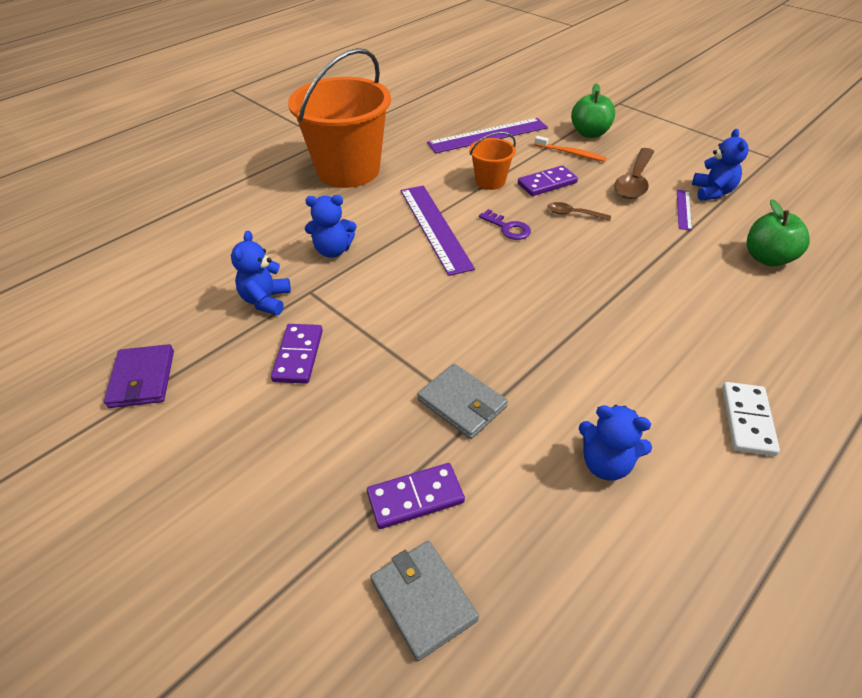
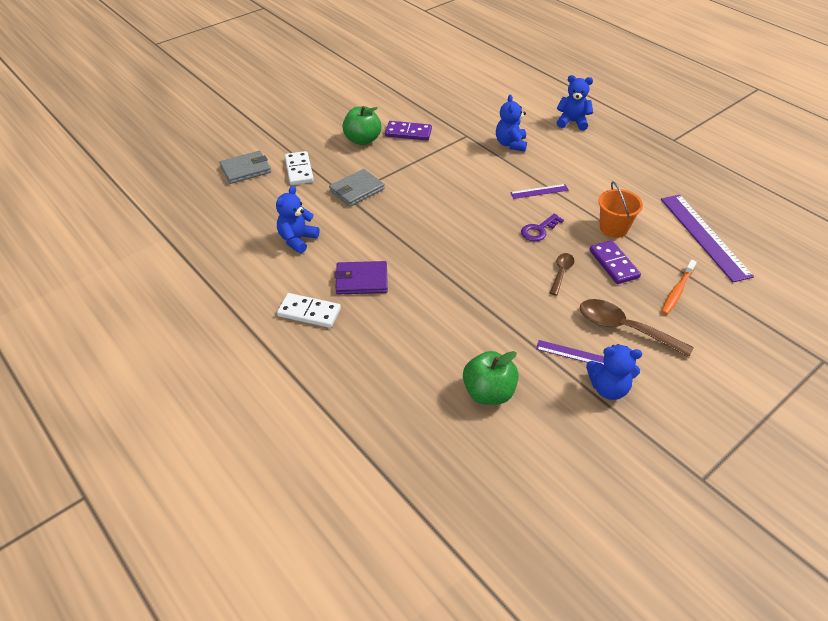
camera: 95 degrees right, 0 degrees up
(142, 379) = (401, 86): purple wallet -> purple wallet (361, 280)
(266, 300) = (459, 120): blue teddy bear -> blue teddy bear (572, 122)
(348, 170) = (622, 151): orange bucket -> none
(415, 497) = (299, 170): purple domino -> white domino
(434, 227) = (539, 191): purple ruler -> purple ruler, size x0.48
(589, 133) = (728, 315): green apple -> green apple (362, 140)

